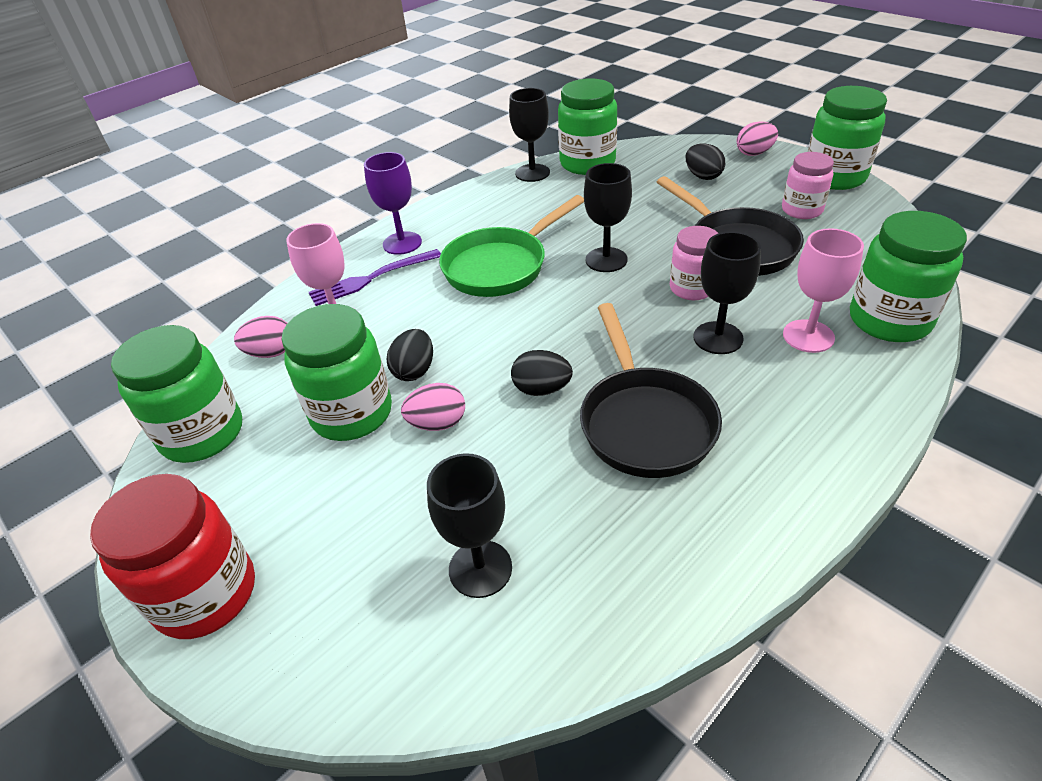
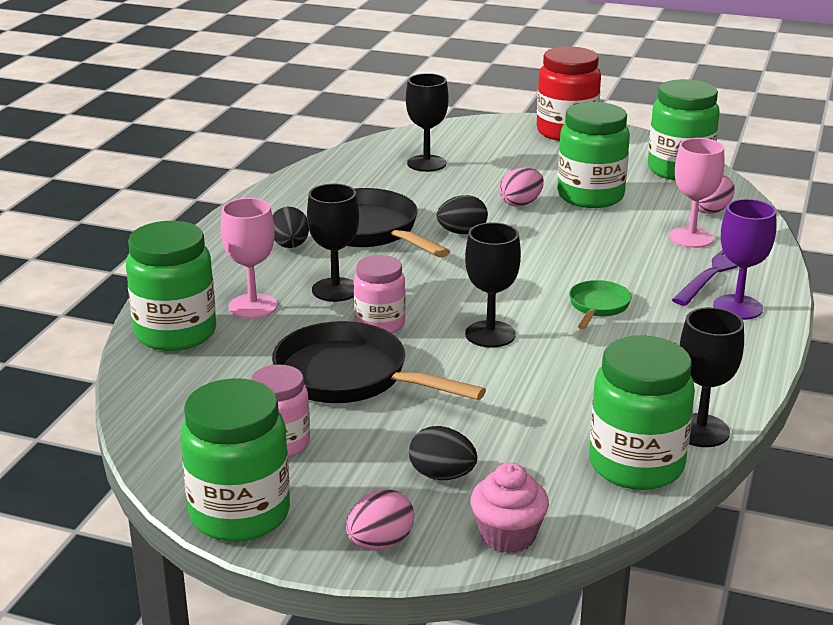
camera: 150 degrees right, 15 degrees down
(414, 370) = (576, 223): black egg -> black egg (290, 246)
(501, 266) = (598, 307): green pan -> green pan, size x0.51
(684, 146) = (508, 536): none -> pink cupcake

